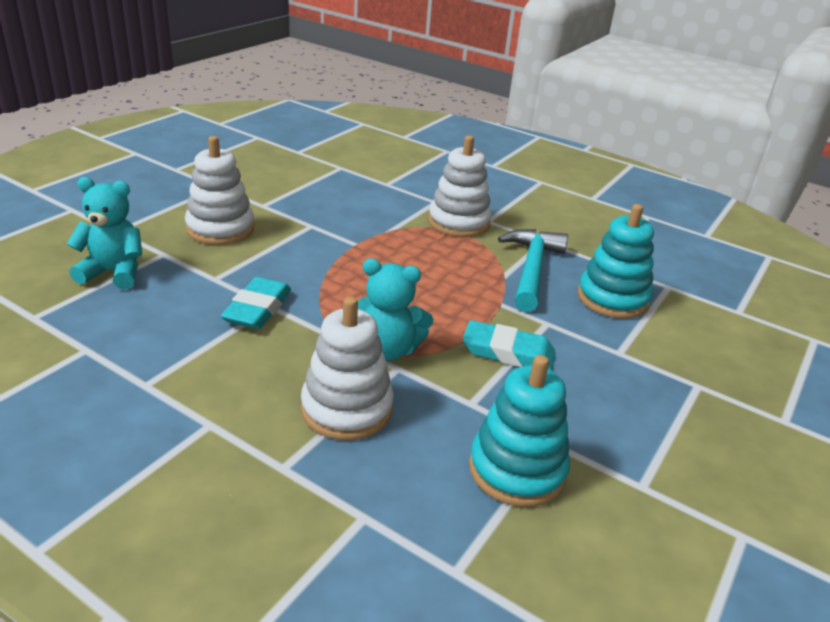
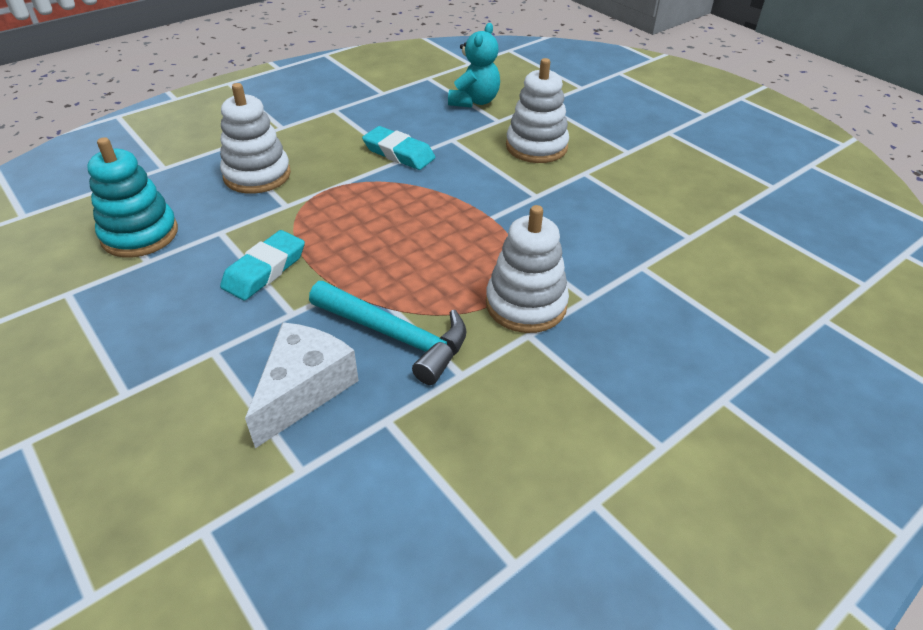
camera: 110 degrees right, 10 degrees up
(388, 349) = (310, 204): turquoise teddy bear -> none
(612, 298) = (304, 389): turquoise stacking toy -> white cheese

